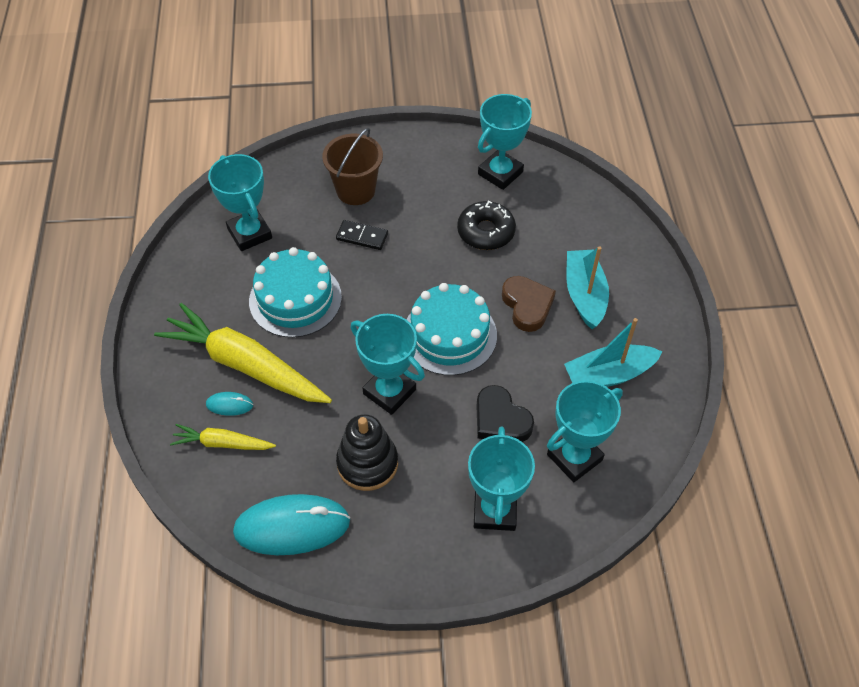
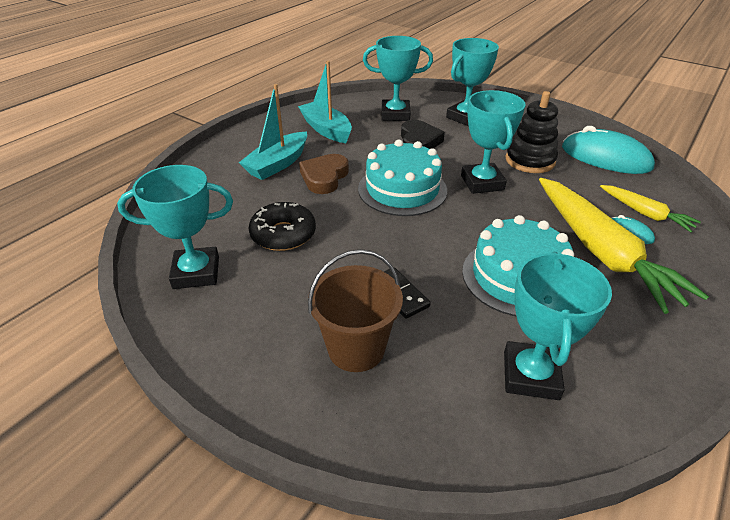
camera: 140 degrees left, 15 degrees down
(608, 374) = (326, 129): turquoise boat -> turquoise boat turned 150 degrees counterclockwise

